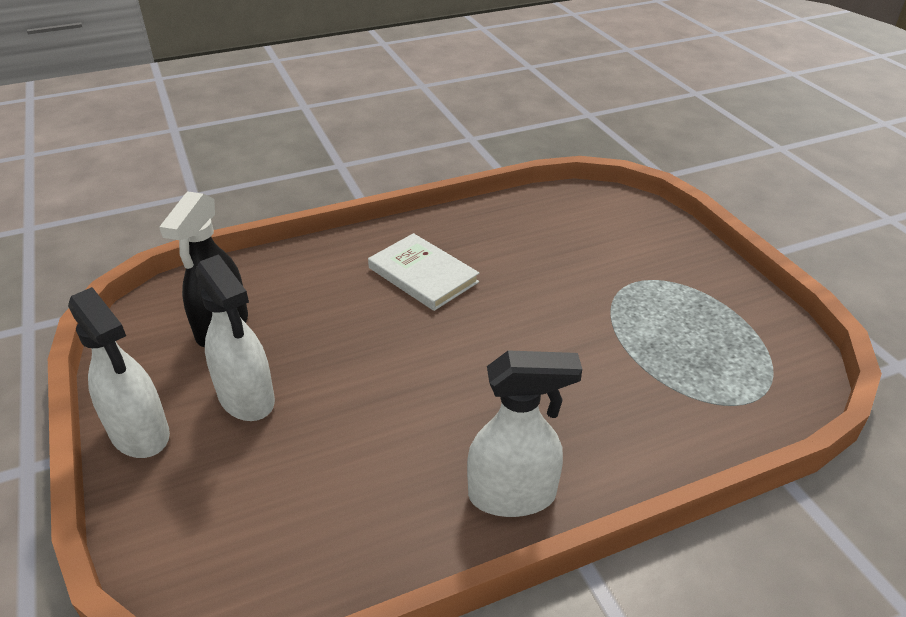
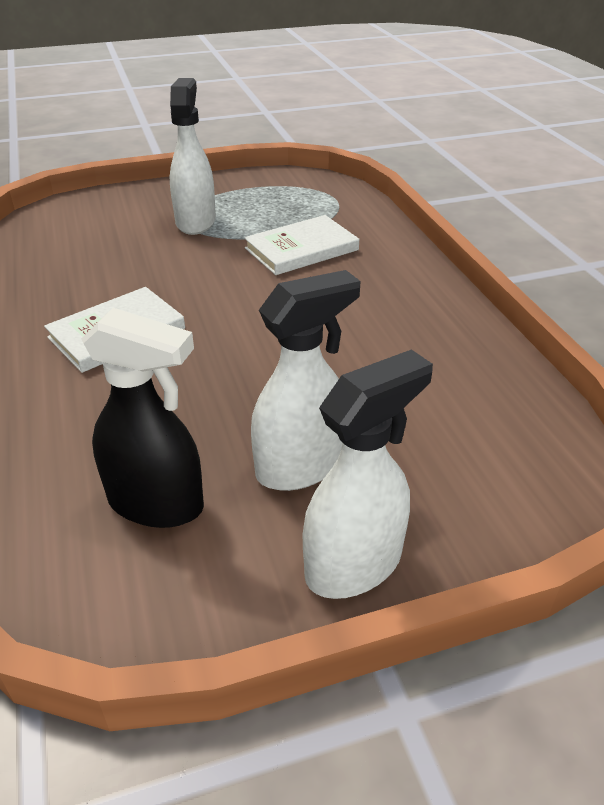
camera: 85 degrees left, 0 degrees up
(513, 495) = (430, 300): white spray bottle -> white spray bottle (195, 222)
(603, 376) = (301, 249): none -> white book

